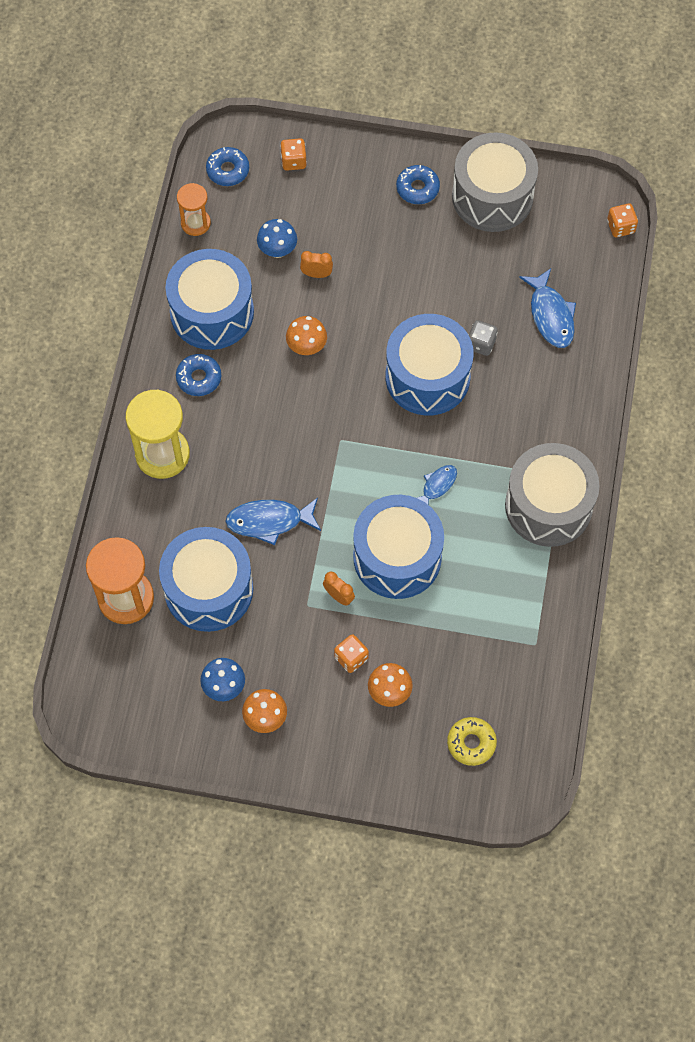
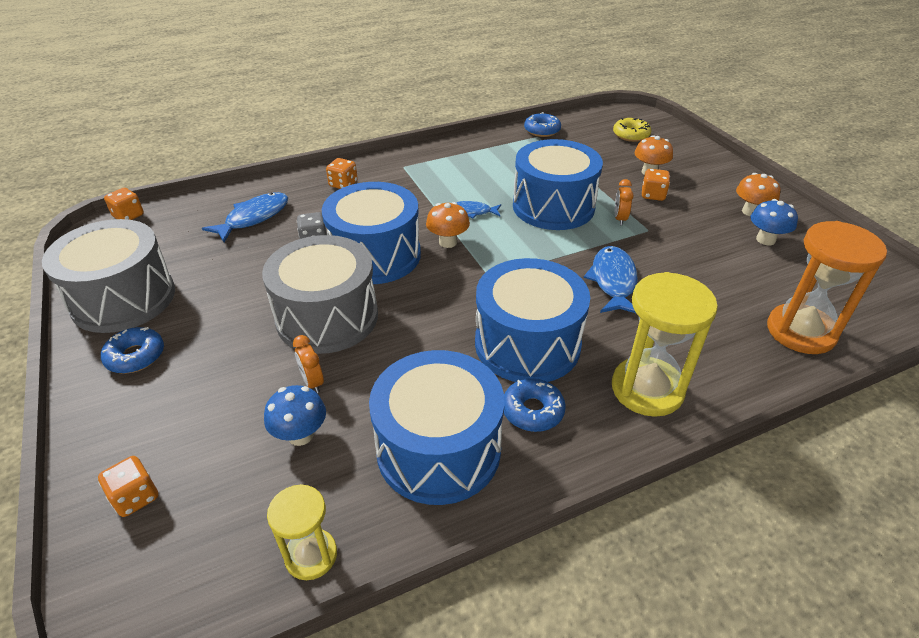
camera: 125 degrees left, 25 degrees down
(195, 223) = (311, 555): orange hourglass -> yellow hourglass
(208, 589) = (715, 285): blue drum -> blue drum (527, 344)
(228, 170) = (187, 573): blue donut -> blue donut (542, 130)
(269, 521) = (613, 281): blue fish -> blue fish turned 135 degrees counterclockwise
(306, 347) = (413, 344): orange mushroom -> orange mushroom (448, 242)
(548, 506) = (432, 163): grey drum -> grey drum (327, 317)
(561, 408) = (343, 184): none -> orange dice

